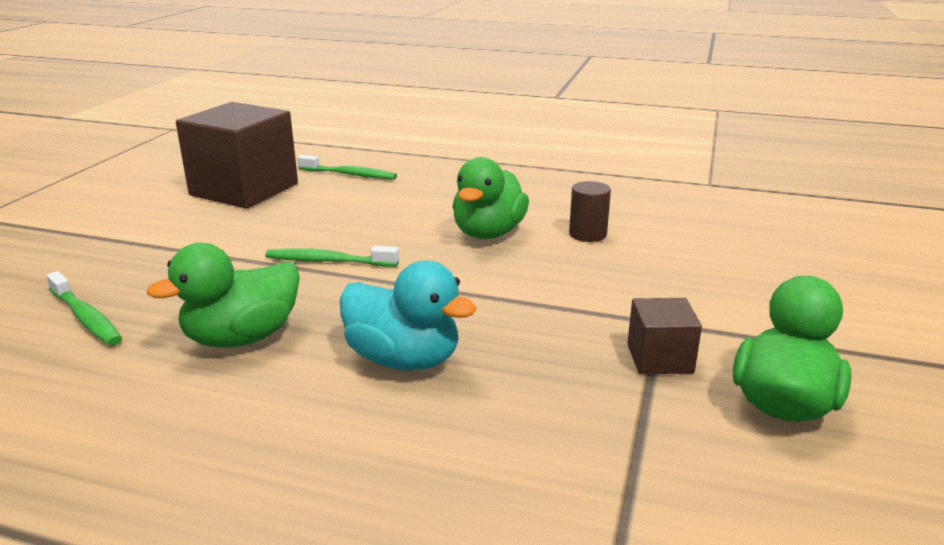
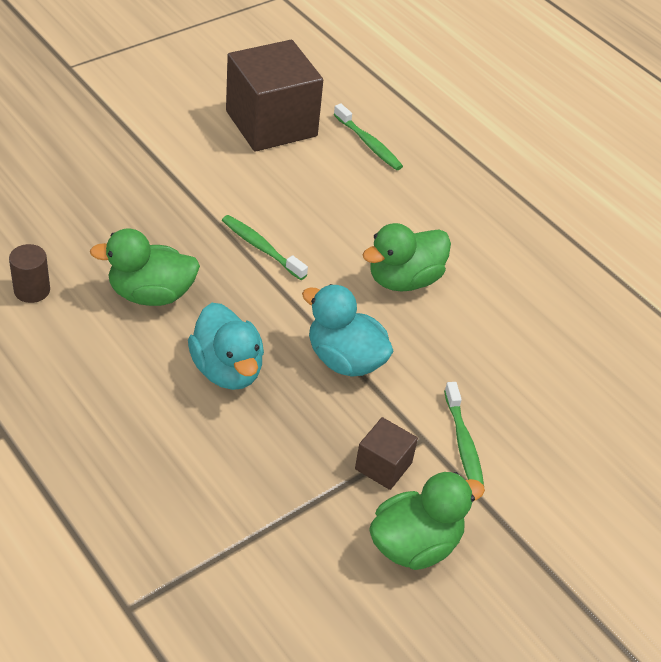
camera: 30 degrees right, 20 degrees up
(86, 318) = (77, 223): green toothbrush -> green toothbrush (463, 444)
(511, 301) = (345, 359): none -> turquoise duck
(587, 234) = (479, 323): brown cylinder -> brown cylinder (32, 290)

